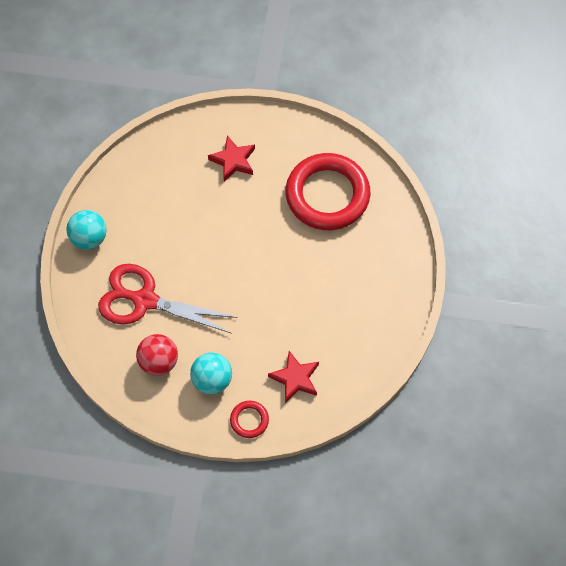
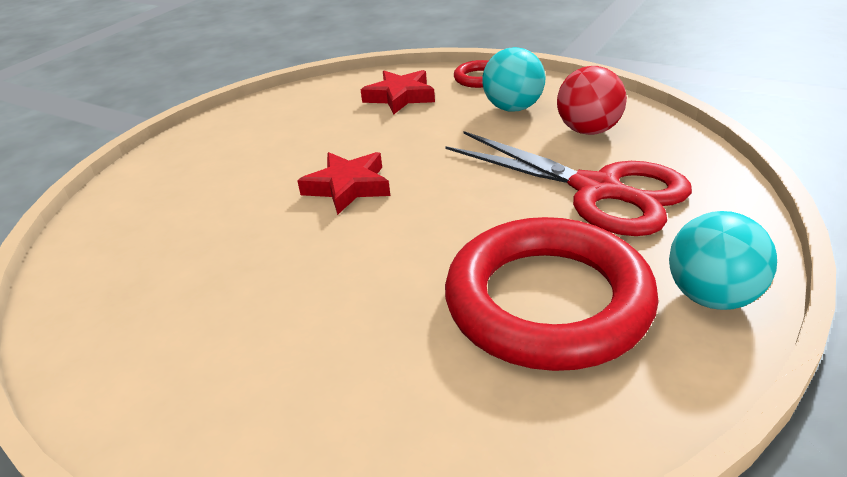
camera: 155 degrees left, 30 degrees down
(233, 161) = (307, 369): red star -> red star (348, 187)
(327, 195) = (175, 262): red ring -> red ring (548, 302)

